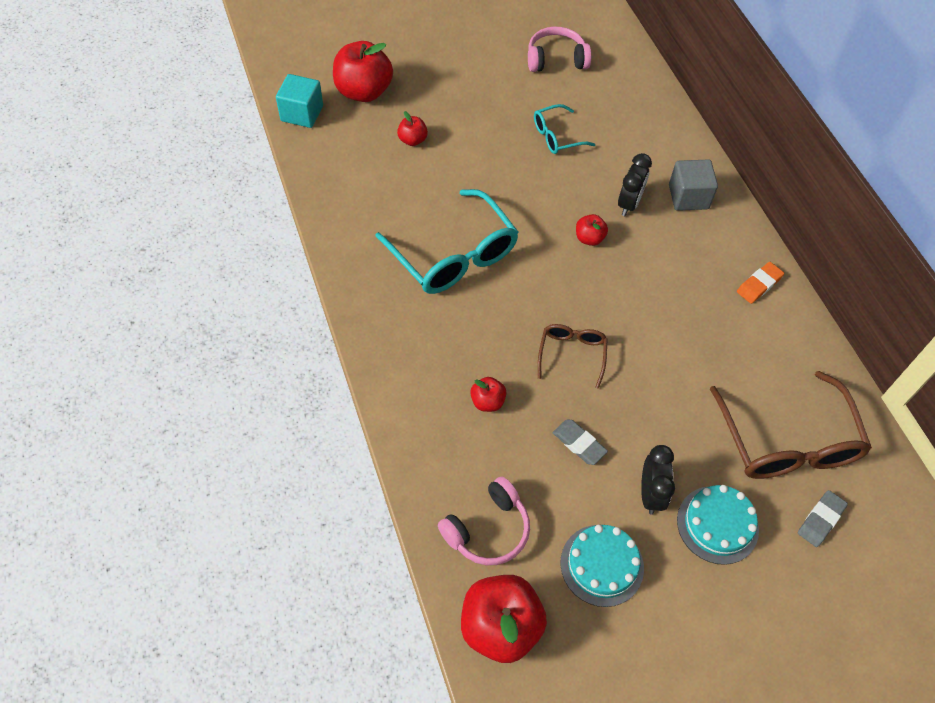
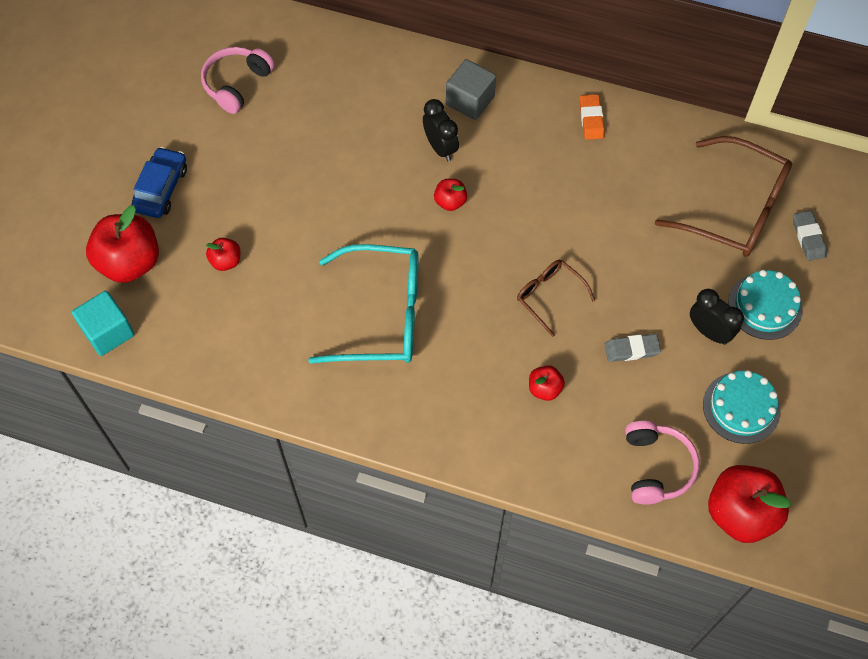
camera: 50 degrees left, 5 degrees up
(434, 72) = (161, 188): none -> blue car
(557, 136) = (323, 146): turquoise glasses -> none

